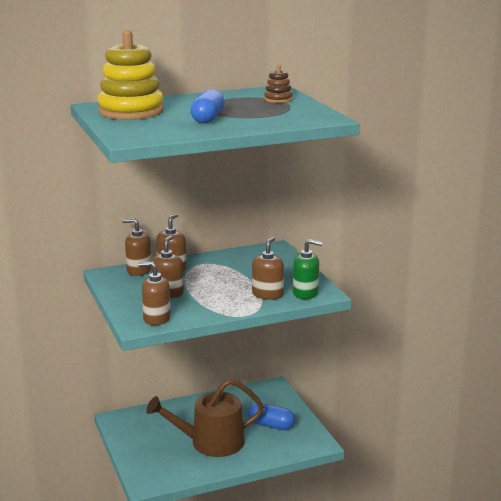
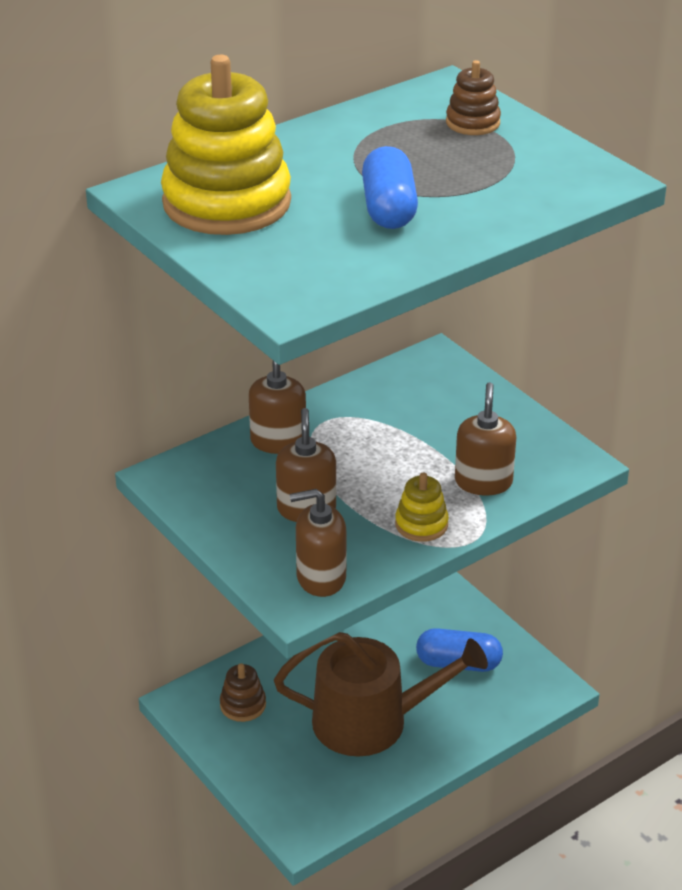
camera: 15 degrees left, 15 degrees up
(139, 270) = (221, 457): brown soap dispenser -> none
(146, 425) = (243, 705): none -> brown stacking toy
(210, 442) = (372, 721): brown watering can -> brown watering can turned 150 degrees counterclockwise
(223, 306) = (421, 524): none -> yellow stacking toy
(305, 293) = (546, 467): green soap dispenser -> none

